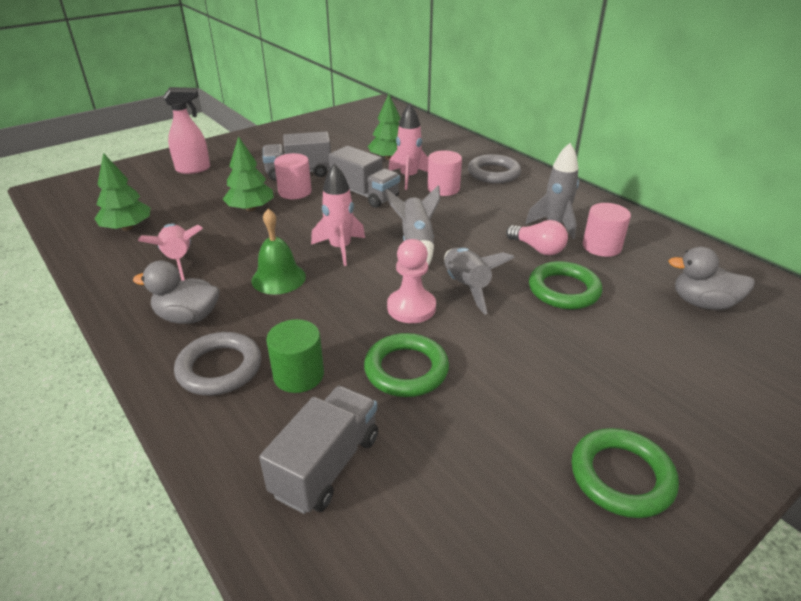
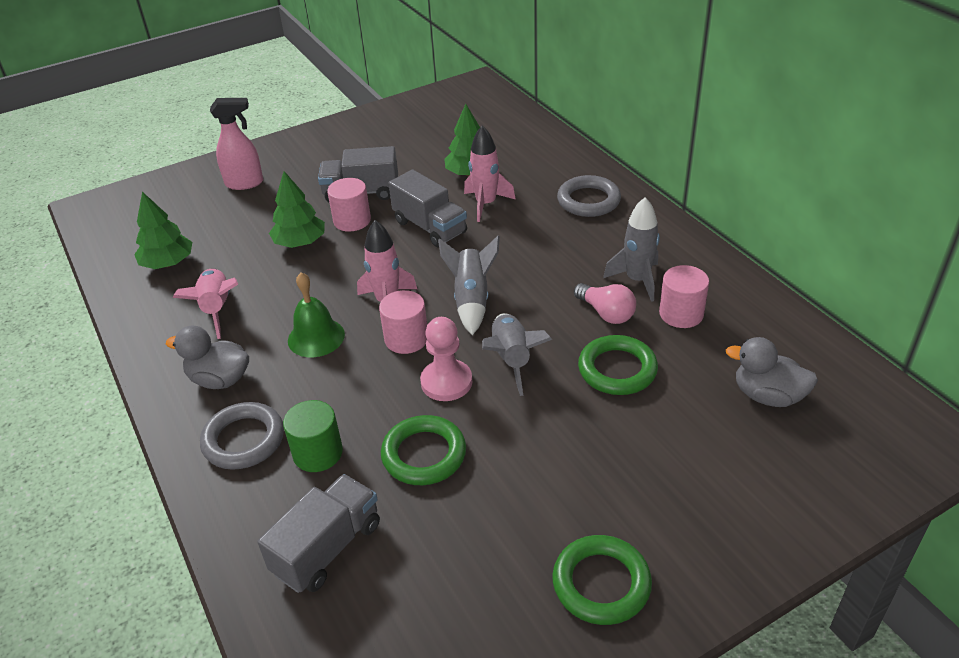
camera: 10 degrees right, 5 degrees up
(443, 188) = (522, 222): pink cylinder -> pink cylinder (406, 339)

